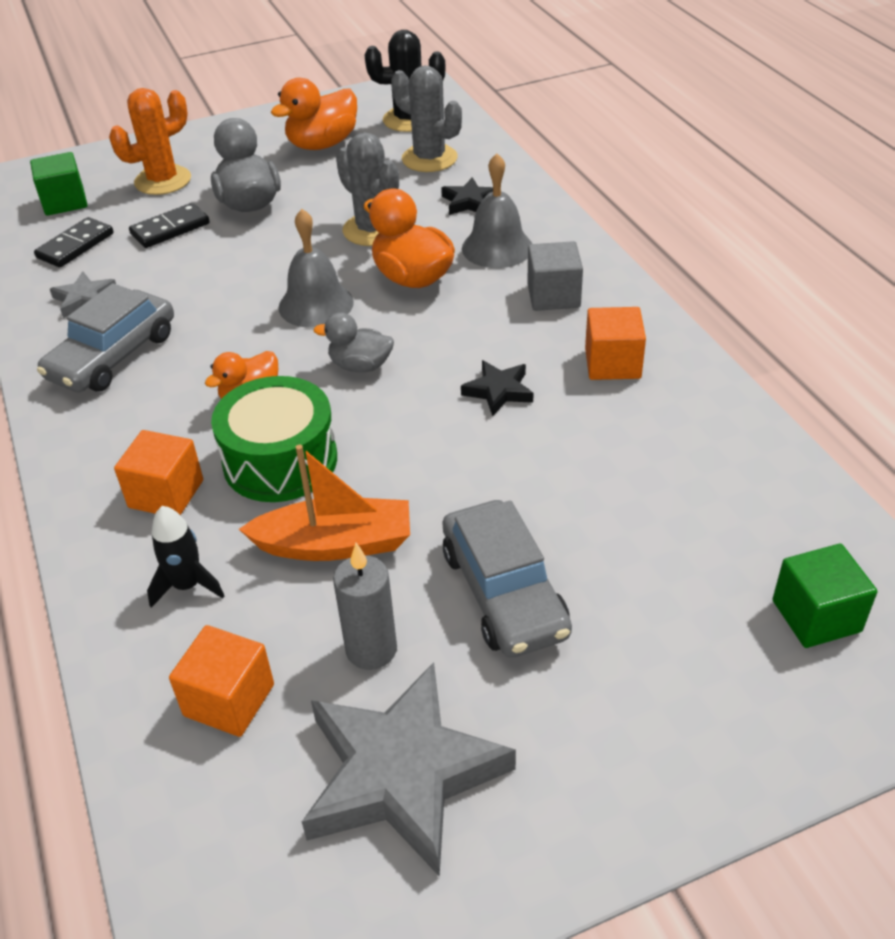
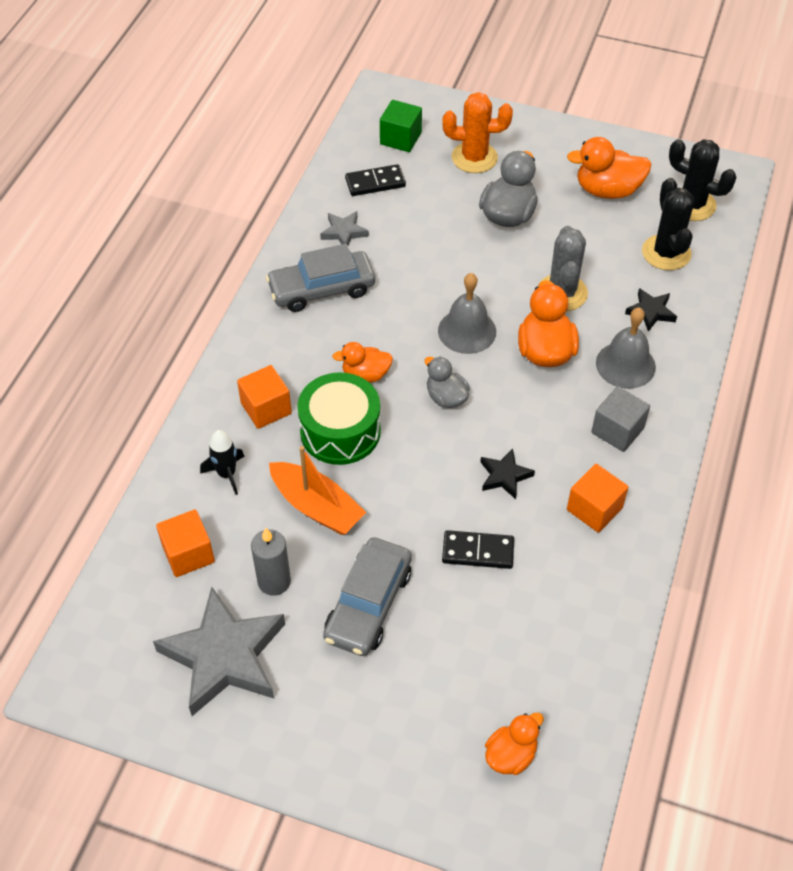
camera: 40 degrees right, 10 degrees up
(170, 229) = (441, 205): black domino -> black domino (478, 551)
(429, 158) = (666, 253): grey cactus -> black cactus
(816, 616) = (511, 755): green cube -> orange duck

